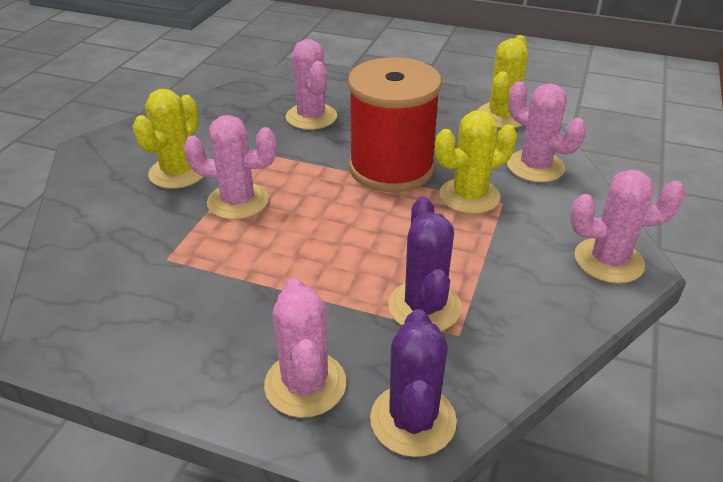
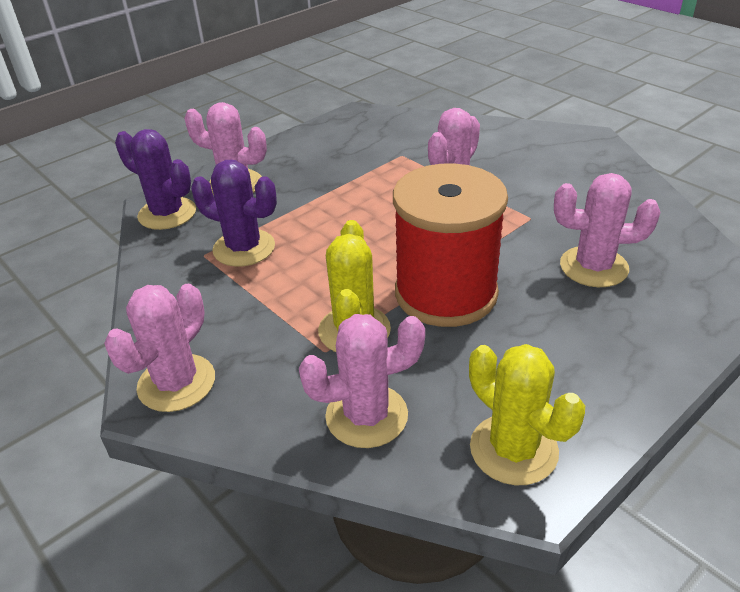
camera: 120 degrees right, 0 degrees up
(178, 172) = (519, 172): yellow cactus -> none

